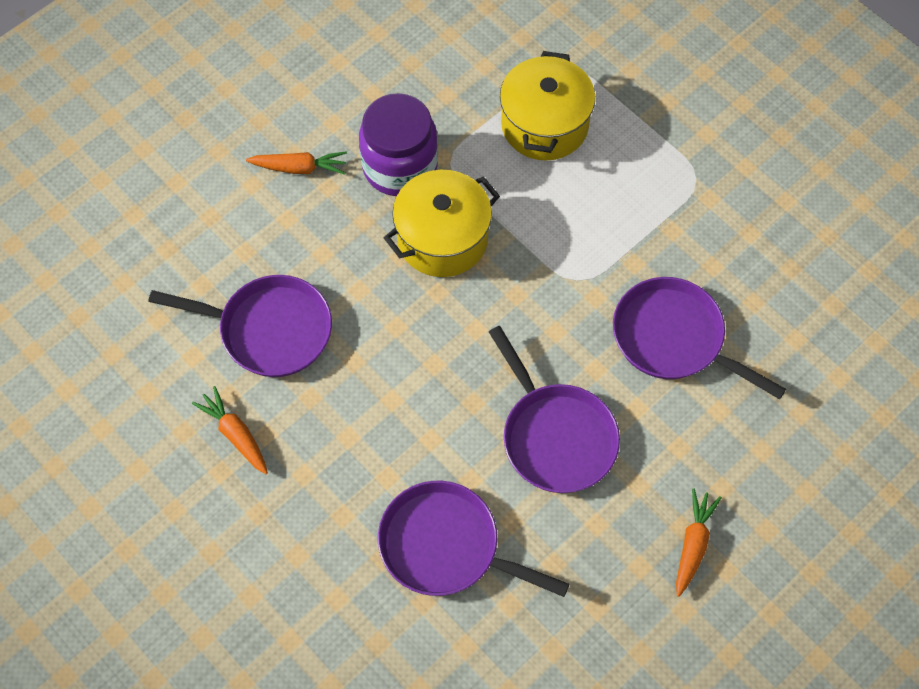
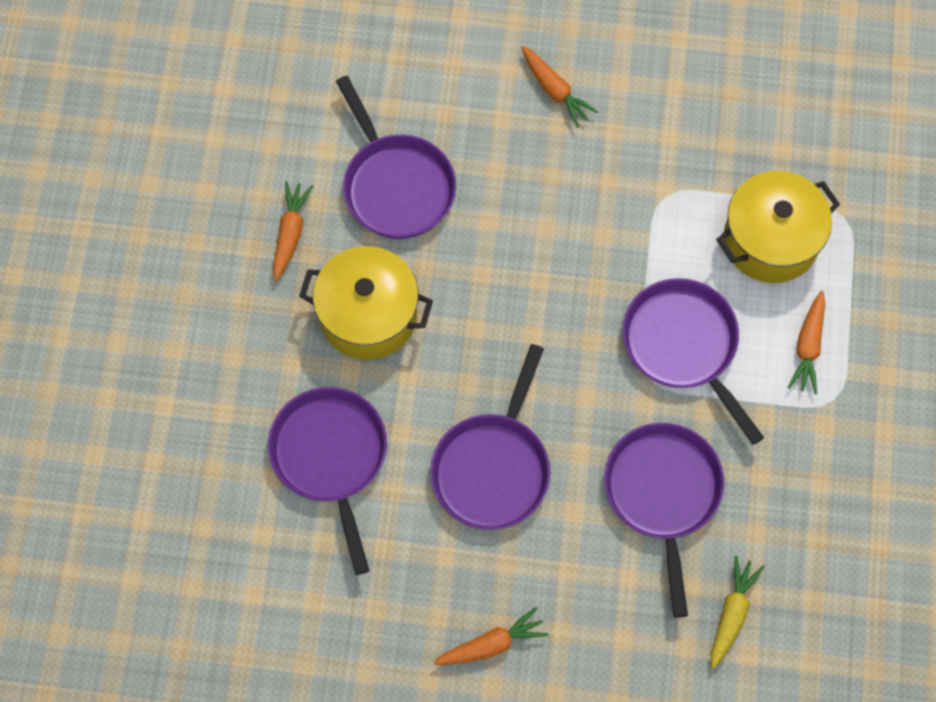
camera: 50 degrees right, 5 degrees up
(400, 167) = (626, 162): purple jar -> none
(442, 239) = (590, 246): yellow pot -> yellow pot (368, 315)
(574, 239) = (683, 346): none -> purple pan
(644, 164) = (808, 346): none -> orange carrot
(800, 364) = (732, 614): none -> yellow carrot

